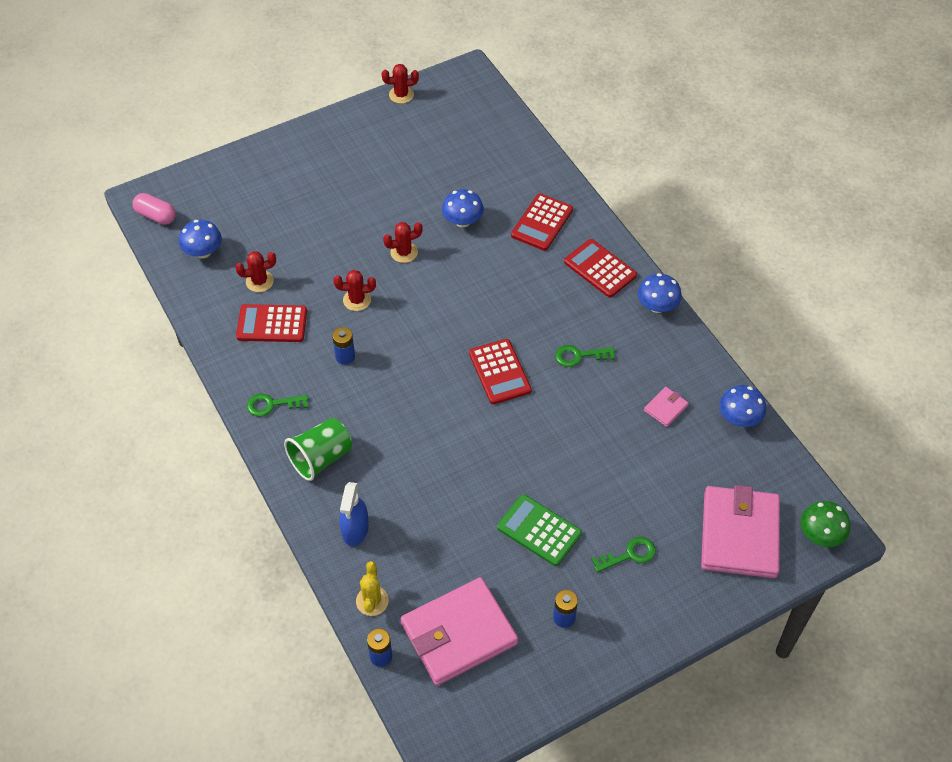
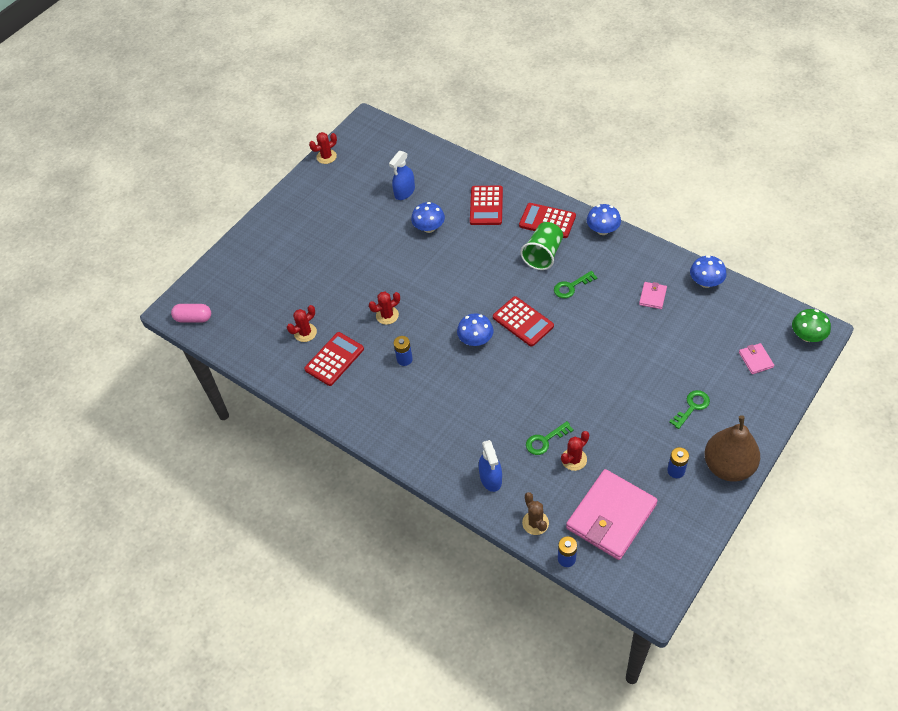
camera: 20 degrees left, 0 degrees up
(203, 252) = (248, 329): blue mushroom -> blue mushroom (475, 340)
(272, 324) = (334, 359): red calculator -> red calculator turned 150 degrees clockwise
(272, 405) = (372, 417): green key -> green key (545, 440)
(321, 458) = (433, 439): green cup -> green cup (543, 255)
(372, 601) = (535, 523): yellow cactus -> brown cactus
(404, 252) = (400, 267): red cactus -> red cactus (574, 459)
(461, 169) = (404, 192): none -> blue spray bottle
(539, 530) = (620, 419): green calculator -> none
(627, 641) = (728, 466): none -> brown pear
(739, 535) = (755, 360): pink wallet -> pink wallet, size x0.42

